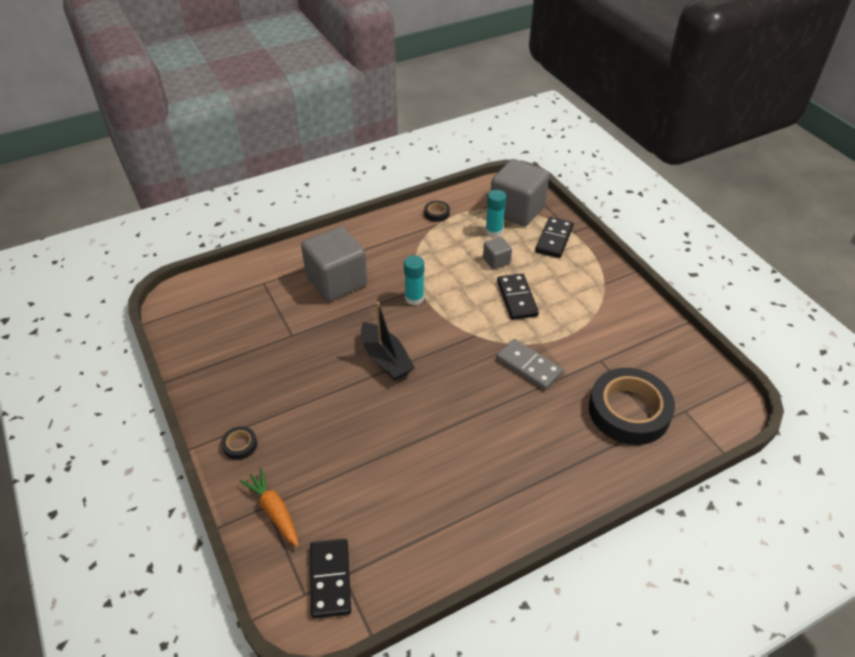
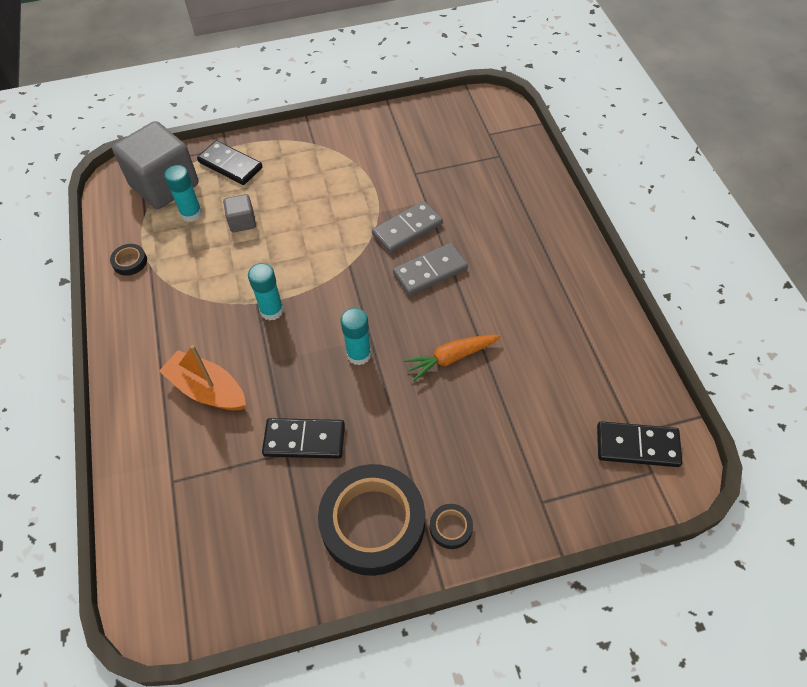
camera: 75 degrees left, 10 degrees up
(274, 511) = (550, 494): orange carrot -> orange carrot (451, 358)
(336, 281) = (207, 389): grey cube -> orange boat
(385, 359) = (359, 354): black boat -> turquoise glue stick
(485, 391) = (430, 271): none -> grey domino
(516, 298) = (308, 217): black domino -> black domino (304, 440)
(629, 411) = (481, 170): black tape -> black tape (373, 523)

